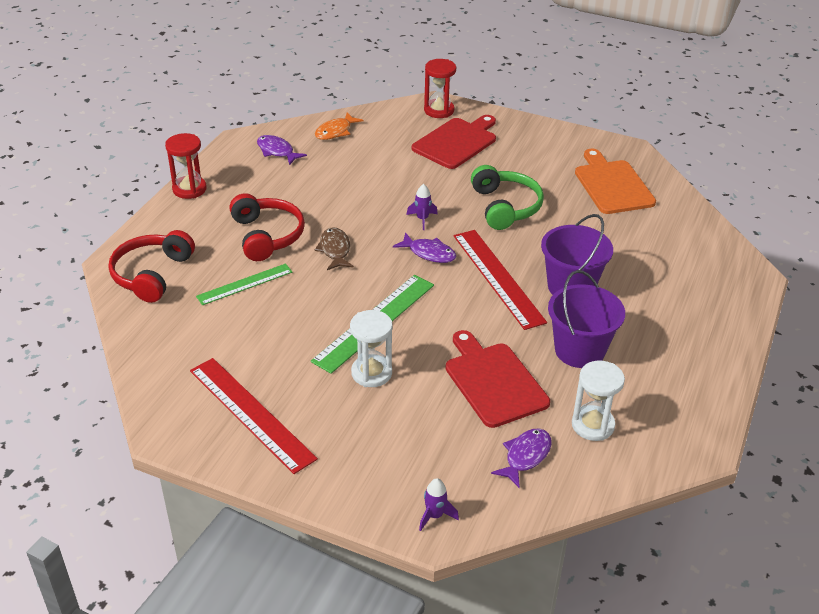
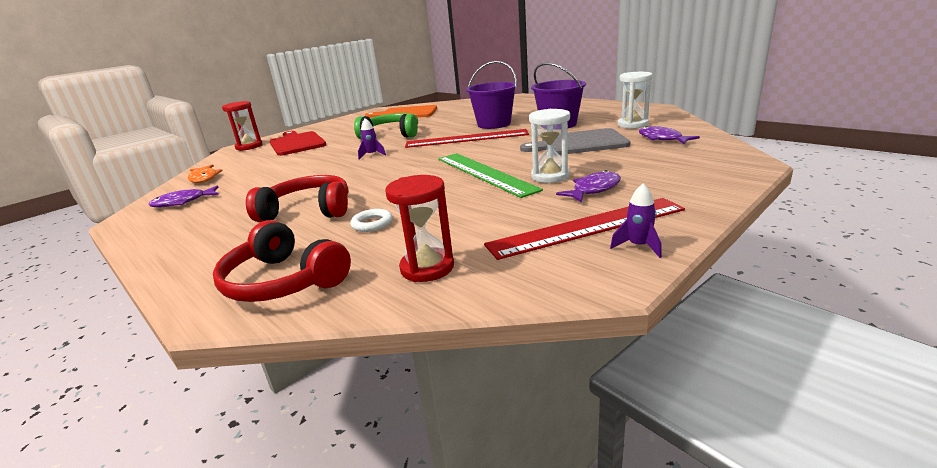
camera: 65 degrees left, 15 degrees down
(189, 189) = (157, 250): red hourglass -> red hourglass (427, 268)
(245, 284) = (372, 224): green ruler -> white ring
(335, 250) = (370, 183): brown fish -> none
(429, 253) = (416, 154): purple fish -> purple fish (593, 189)
(435, 516) = (731, 163): purple rocket -> purple rocket (638, 246)
(493, 381) = (579, 143): red cutting board -> grey cutting board

